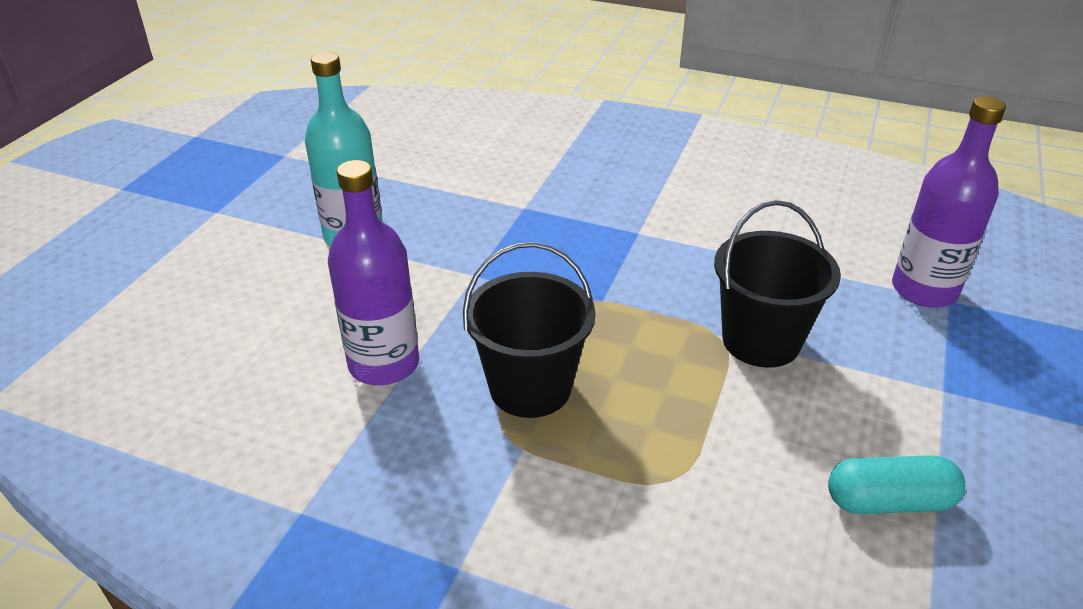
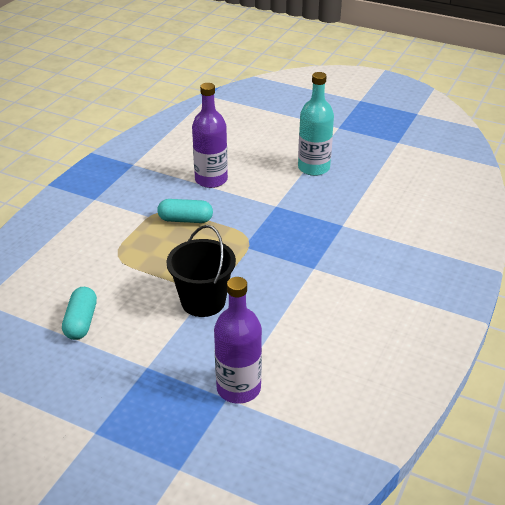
camera: 95 degrees right, 0 degrees up
(530, 388) = (185, 220): black bucket -> turquoise capsule

